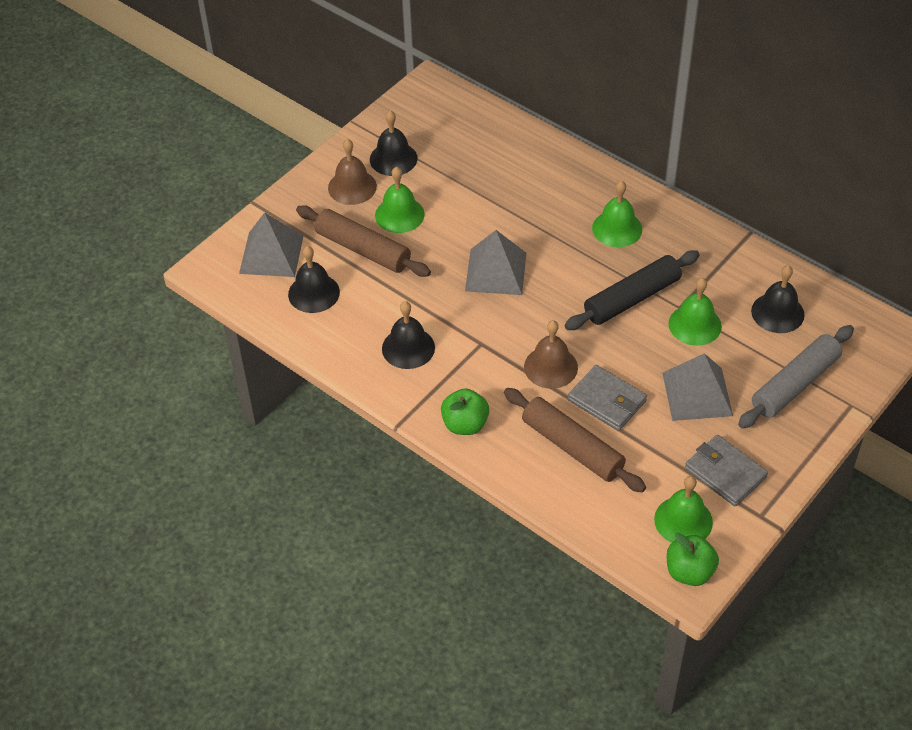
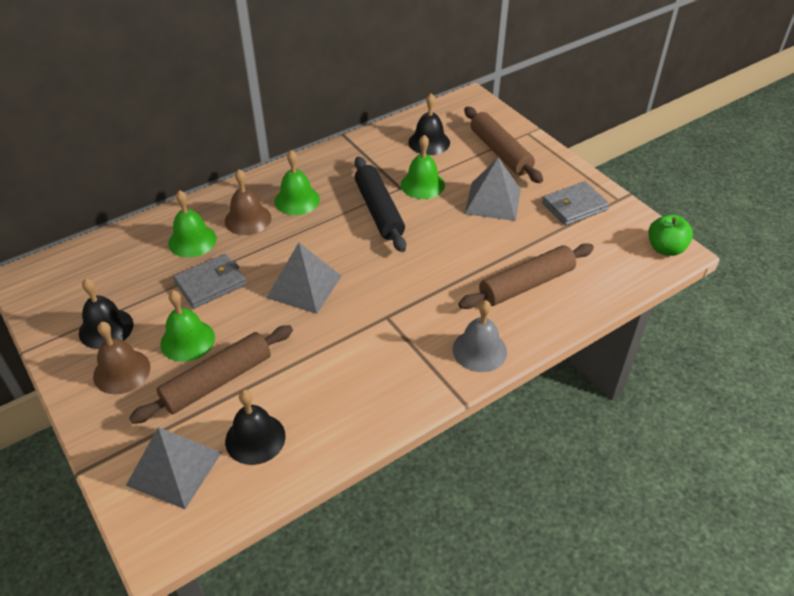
camera: 75 degrees left, 5 degrees down
(408, 348) = (369, 372): black bell -> none
(465, 424) = (479, 350): green apple -> grey bell
(550, 367) = (433, 277): brown bell -> brown bell (248, 219)
(607, 400) = (482, 252): grey wallet -> grey wallet (210, 284)
(683, 520) = (615, 239): green bell -> green bell (192, 240)
(795, 384) = (500, 152): grey rolling pin -> brown rolling pin

